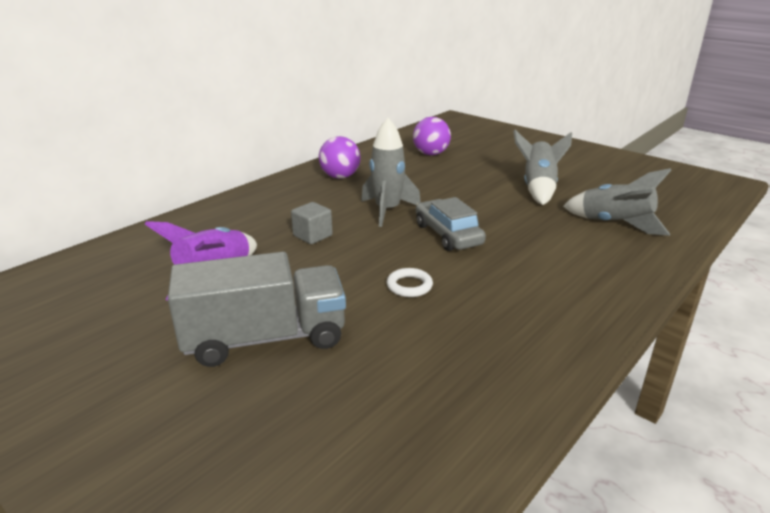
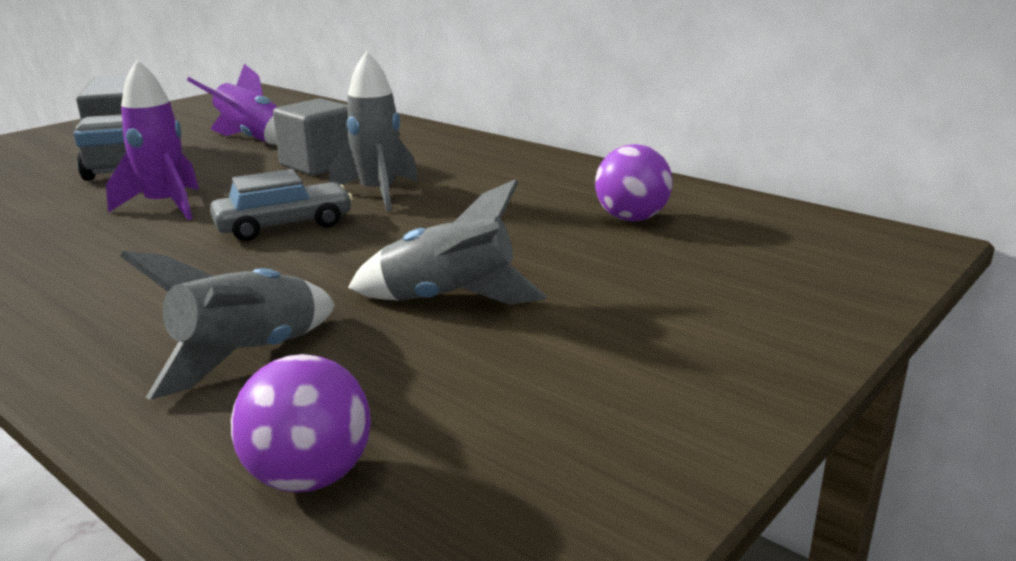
camera: 90 degrees right, 5 degrees down
(312, 235) = (319, 165): grey cube -> grey cube, size x1.64
(340, 177) = (509, 168): purple ball -> purple ball (309, 477)
(409, 286) = (165, 206): white ring -> purple rocket

